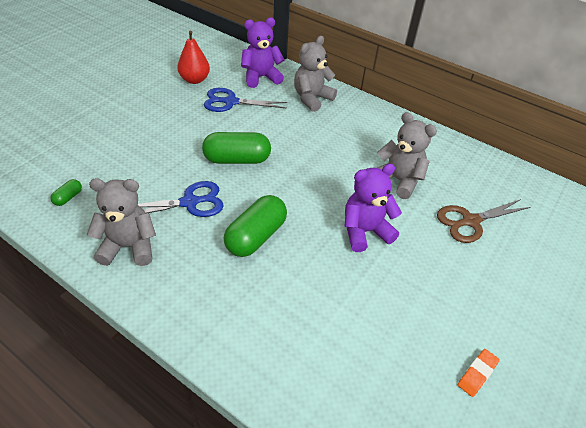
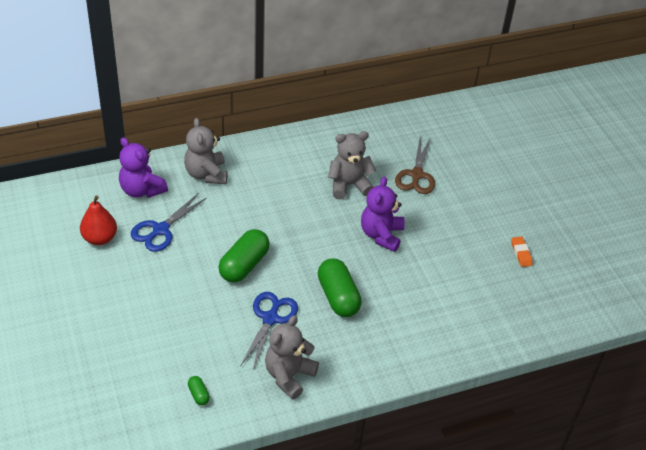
camera: 55 degrees left, 0 degrees up
(261, 77) = (141, 190): purple teddy bear -> purple teddy bear turned 60 degrees counterclockwise

